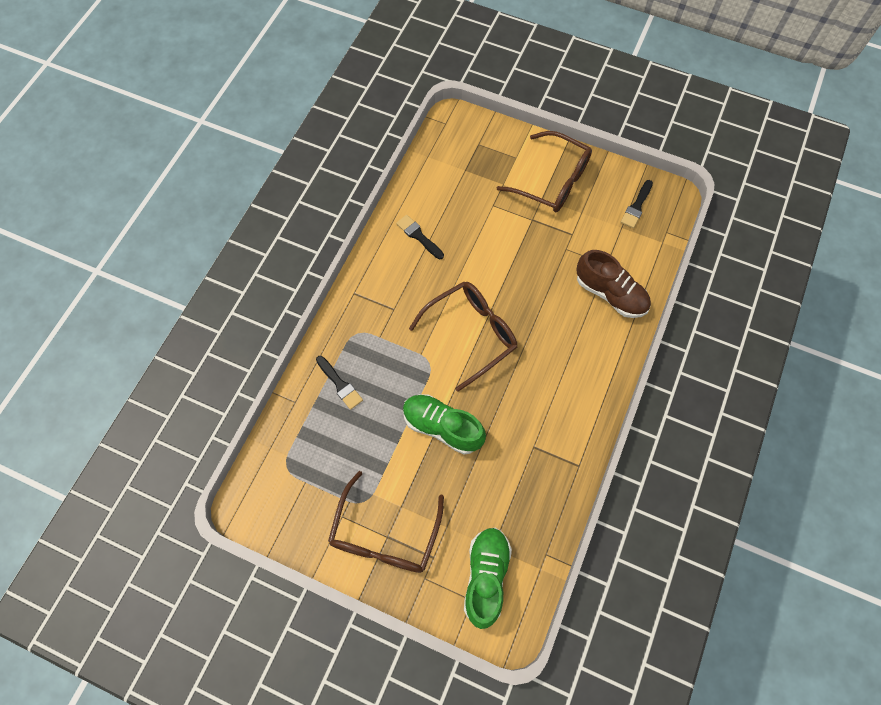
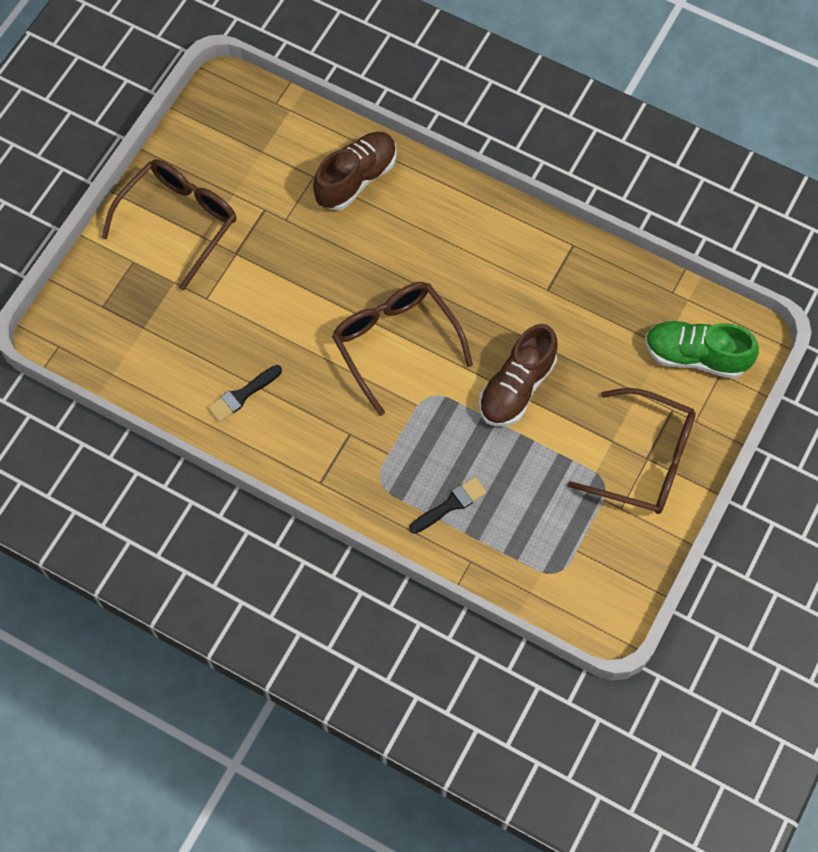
camera: 85 degrees left, 0 degrees up
(442, 427) = (516, 387): green shoe -> brown shoe
(636, 206) = (233, 129): black brush -> none

